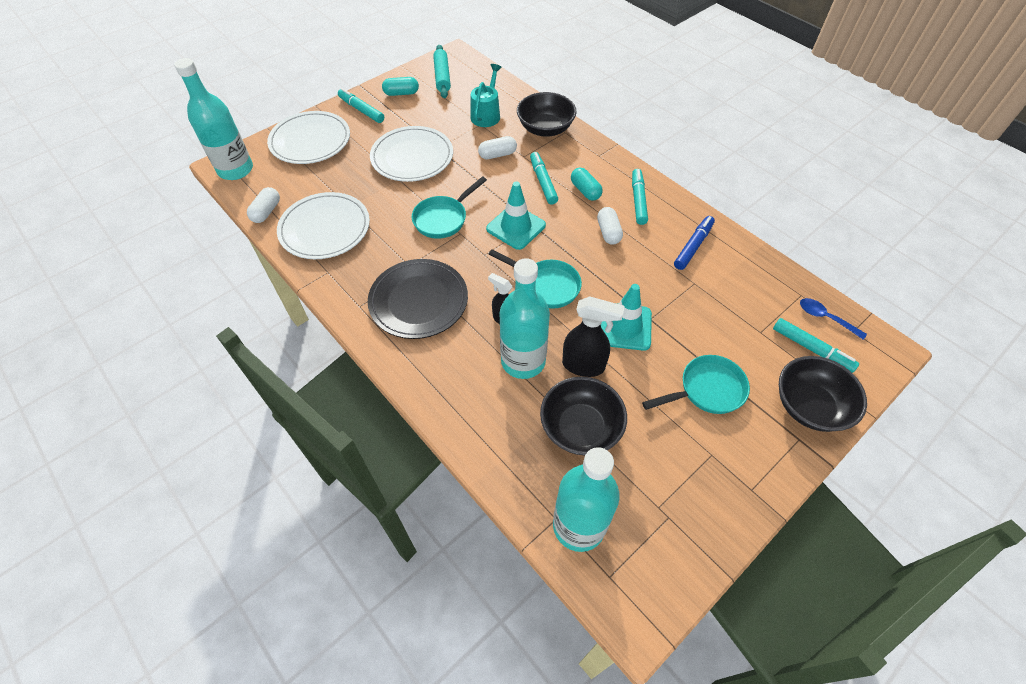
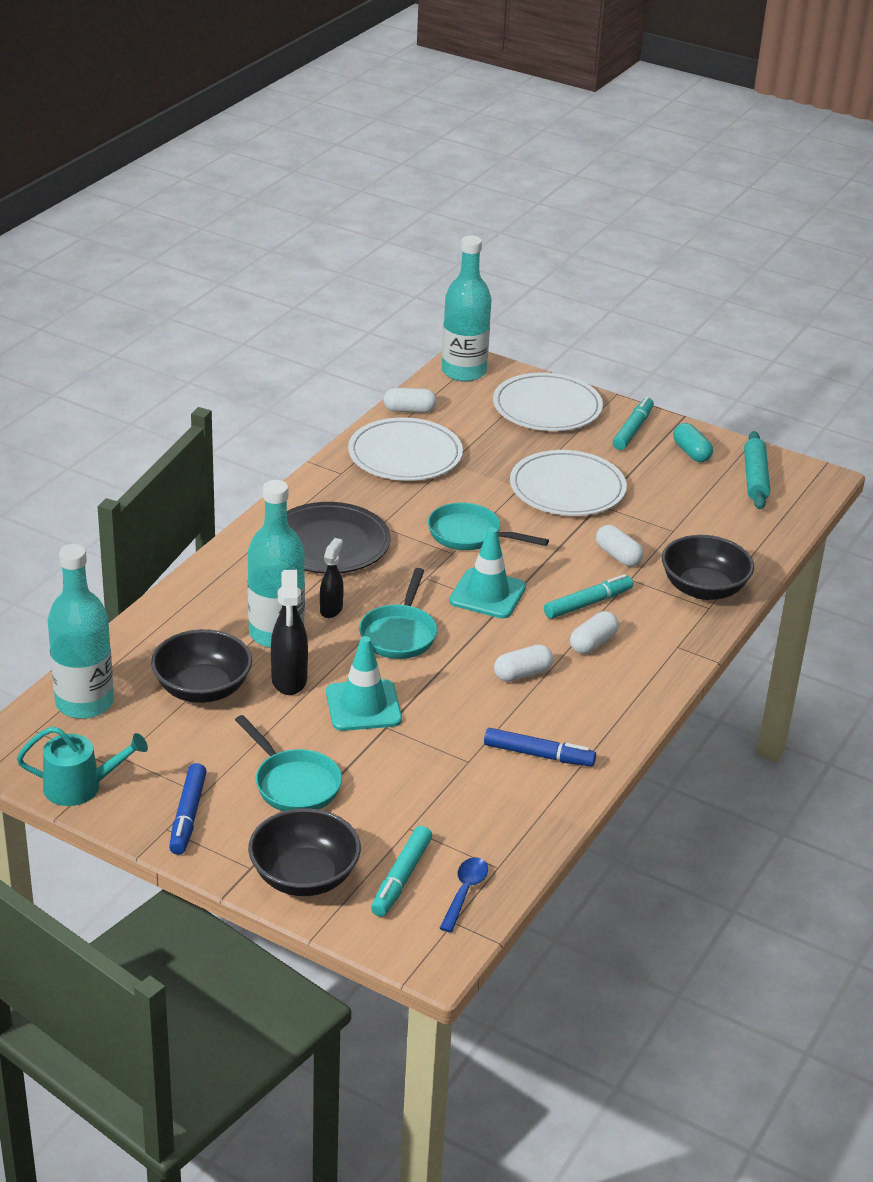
camera: 70 degrees right, 20 degrees down
(442, 77) = (755, 478): turquoise rolling pin -> turquoise rolling pin turned 60 degrees counterclockwise
(486, 114) = (698, 532): turquoise watering can -> turquoise watering can (80, 787)
(585, 191) = (593, 643): turquoise capsule -> white capsule
(638, 200) = (603, 694): turquoise marker -> none
(737, 471) = (188, 815): none -> blue marker

